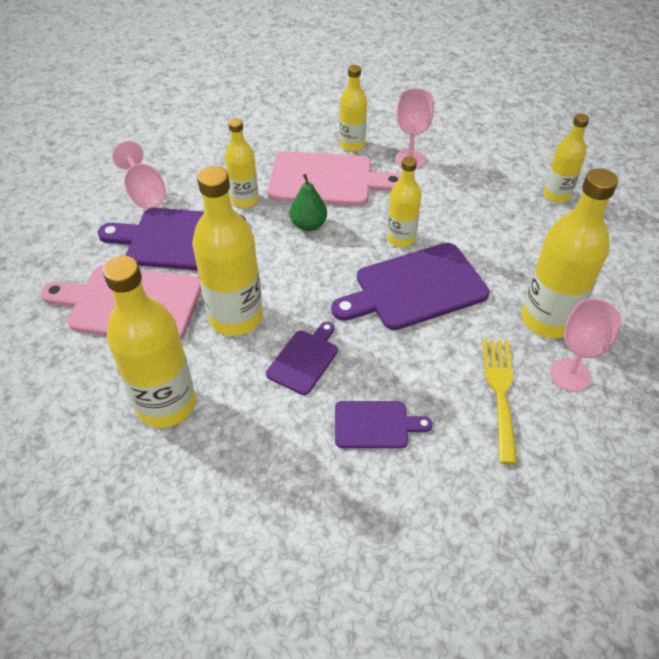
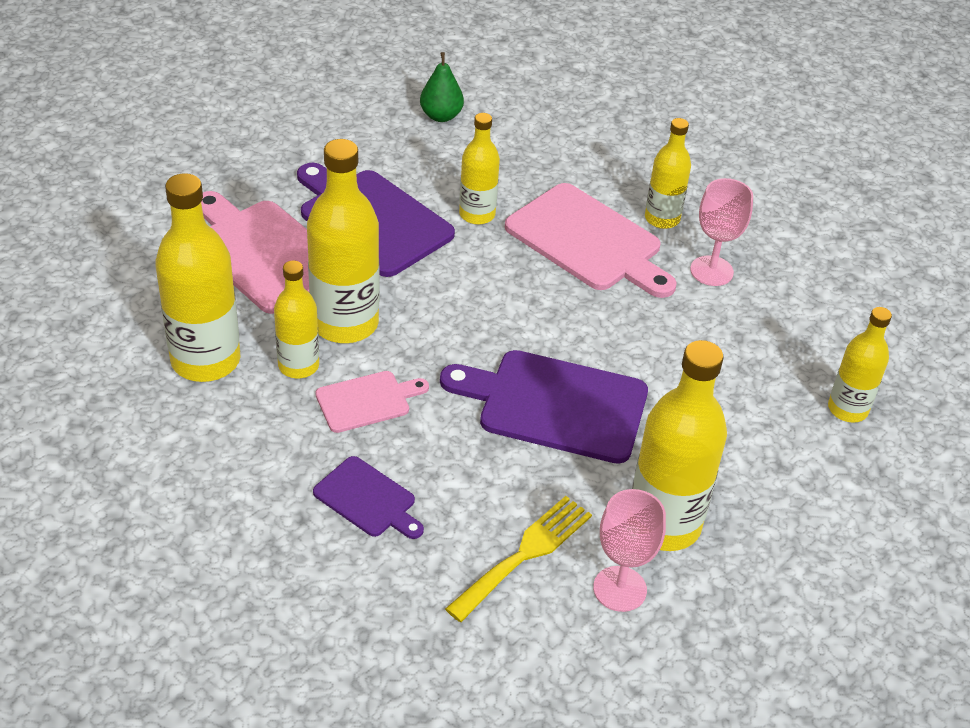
camera: 35 degrees right, 5 degrees down
(144, 193) = (384, 153): pink goblet -> none
(304, 359) = (367, 401): purple cutting board -> pink cutting board
(308, 225) = (515, 277): green pear -> green pear (441, 116)
(400, 238) = (599, 348): yellow bottle -> yellow bottle (298, 366)

